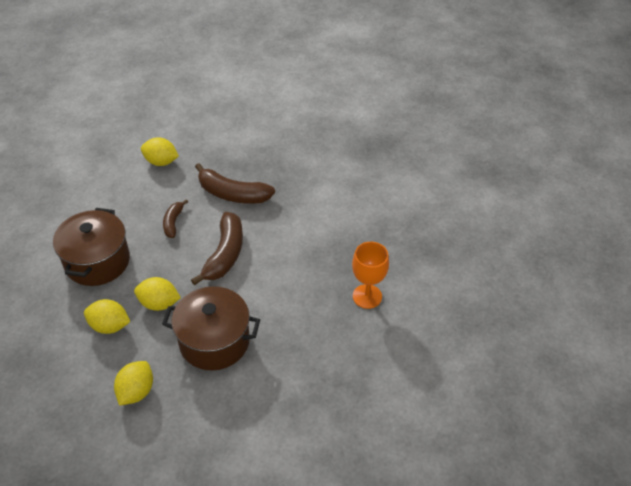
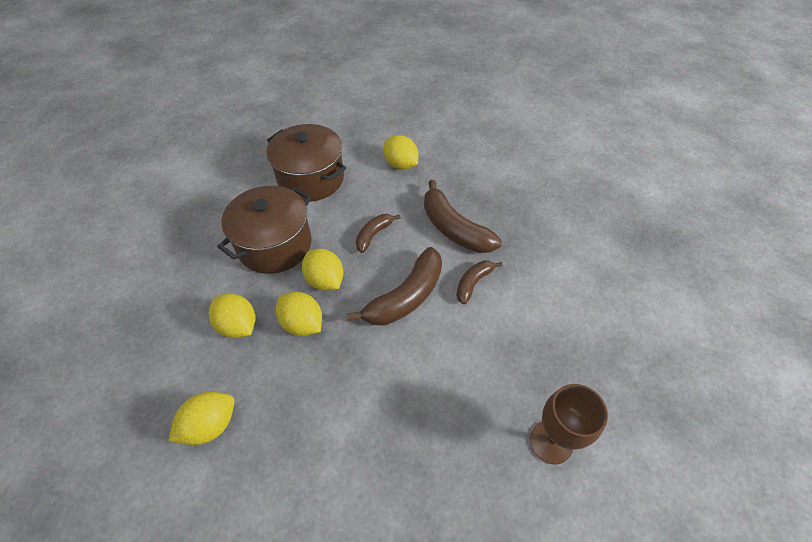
camera: 30 degrees right, 5 degrees up
(156, 269) = (325, 280): none -> yellow lemon
(214, 341) = (331, 405): brown pot -> brown pot (311, 179)
(268, 225) = (473, 283): none -> brown banana
(367, 296) = (551, 442): orange goblet -> brown goblet

